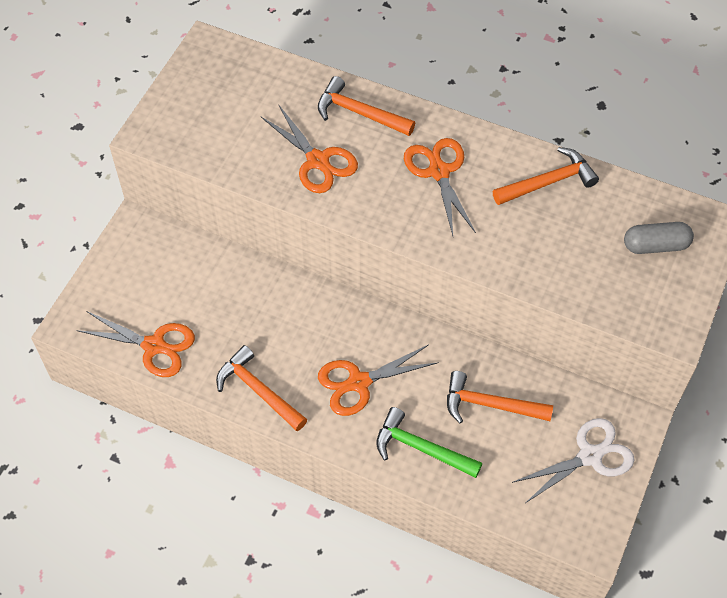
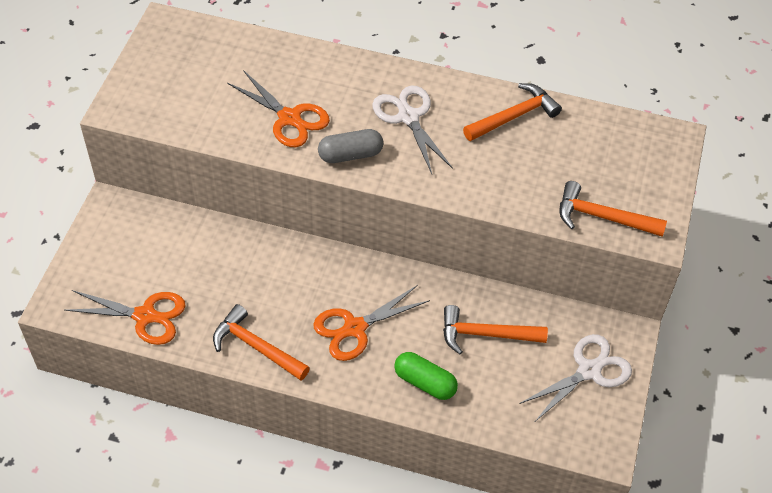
camera: 10 degrees left, 5 degrees down
(359, 113) = (322, 71): orange hammer -> orange hammer (602, 217)
(420, 448) = (425, 382): green hammer -> green capsule
(438, 171) = (408, 117): orange scissors -> white scissors
(655, 245) = (624, 163): grey capsule -> grey capsule (350, 155)

